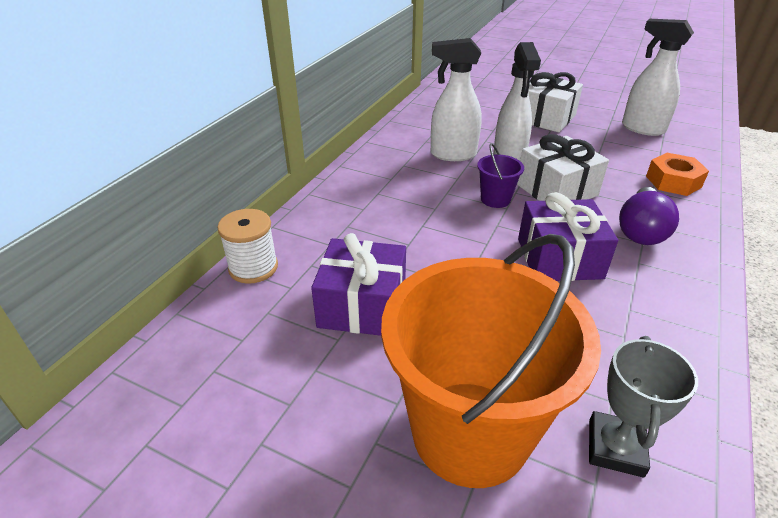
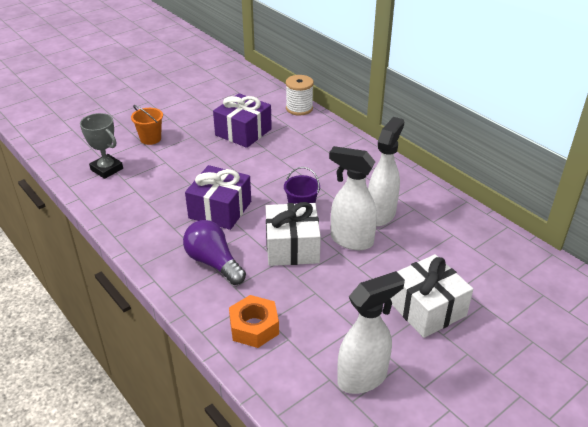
camera: 115 degrees right, 0 degrees up
(470, 432) = (150, 139): orange bucket -> orange bucket, size x0.40

